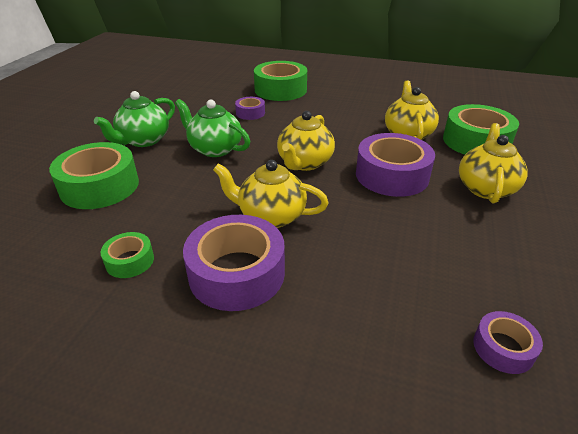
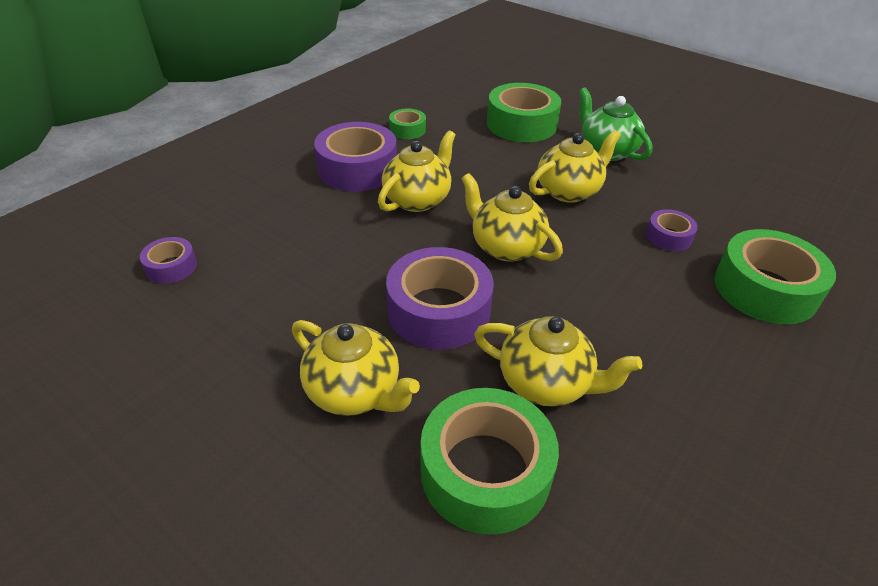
camera: 110 degrees right, 5 degrees up
(214, 149) = (569, 191): green teapot -> yellow teapot

